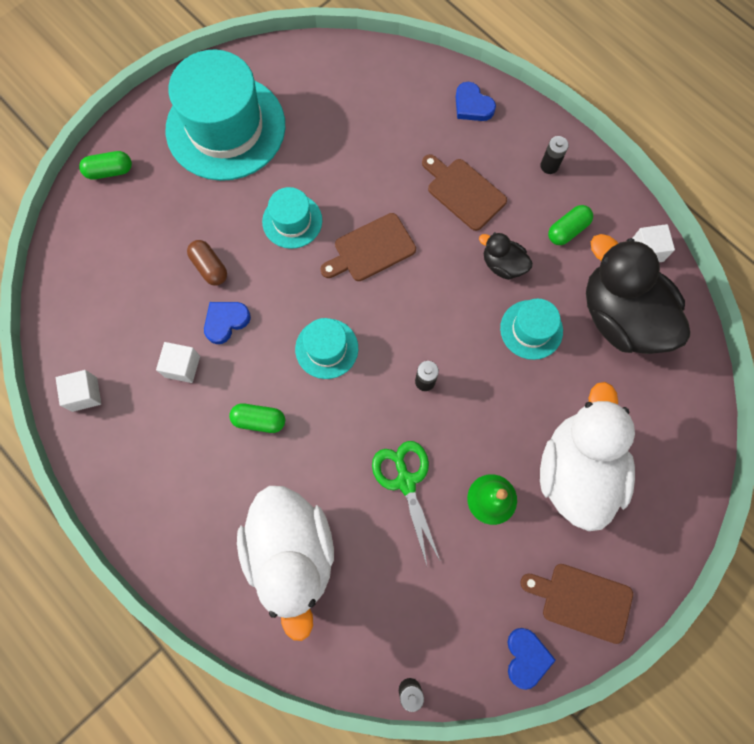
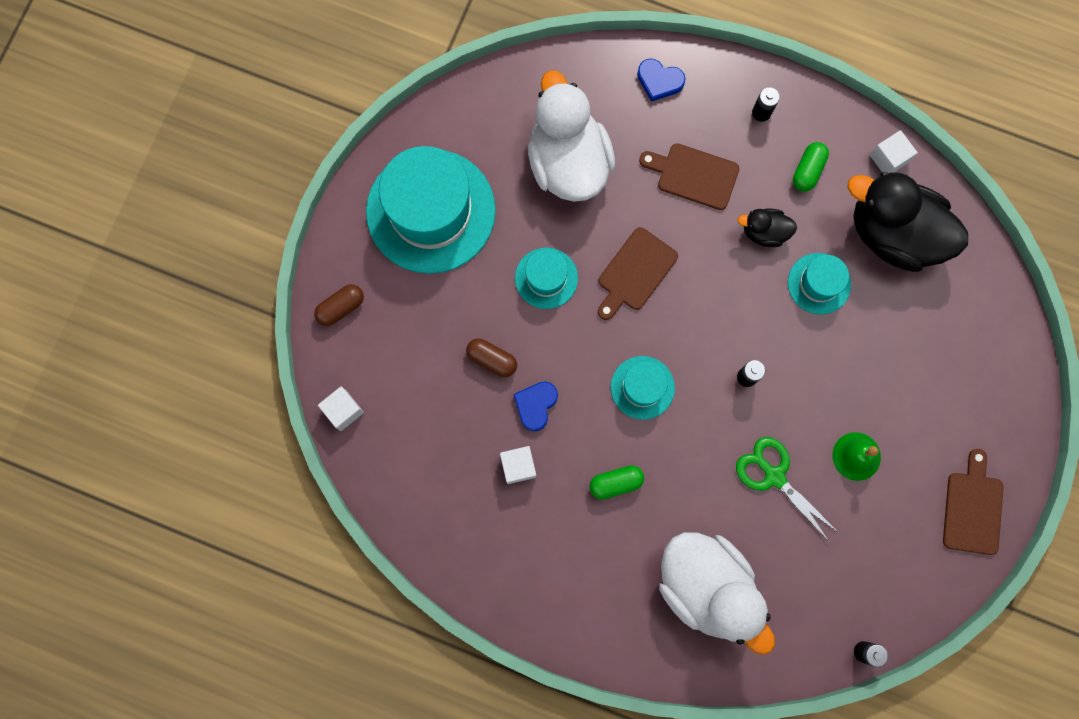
camera: 25 degrees left, 5 degrees up
(84, 394) = (442, 534): white cube -> white cube (343, 410)
(109, 171) = (341, 307): green capsule -> brown capsule
(526, 657) = (948, 578): blue heart -> none
(576, 470) = (917, 396): white duck -> white duck (568, 162)
(582, 601) = (972, 508): brown cutting board -> brown cutting board turned 105 degrees clockwise

